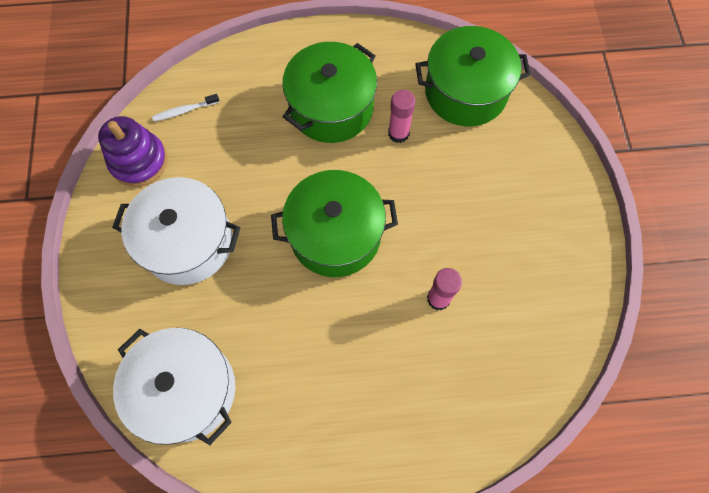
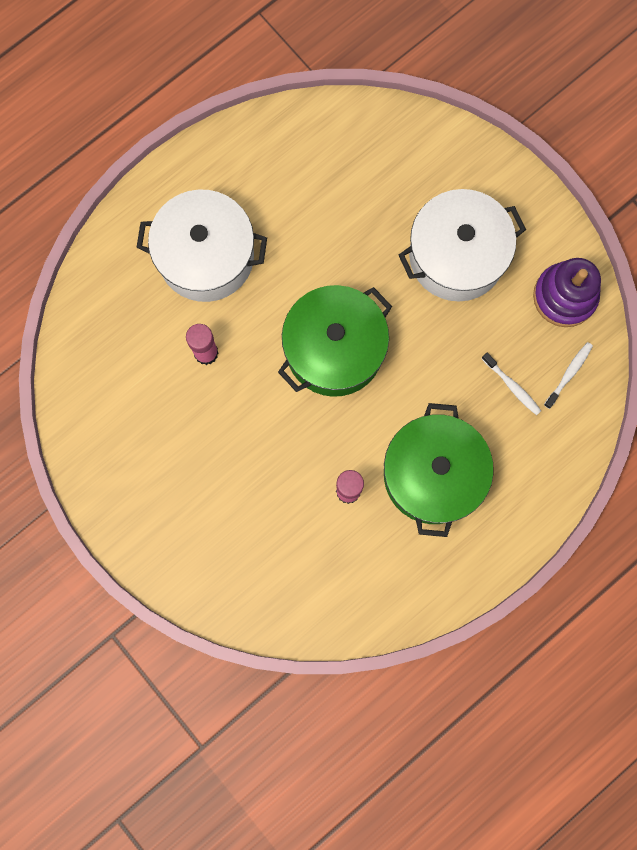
camera: 145 degrees right, 10 degrees up
(186, 390) = (358, 146): white pot -> white pot (206, 256)
(229, 127) = (512, 386): none -> white toothbrush
(465, 92) = (313, 586): green pot -> none

